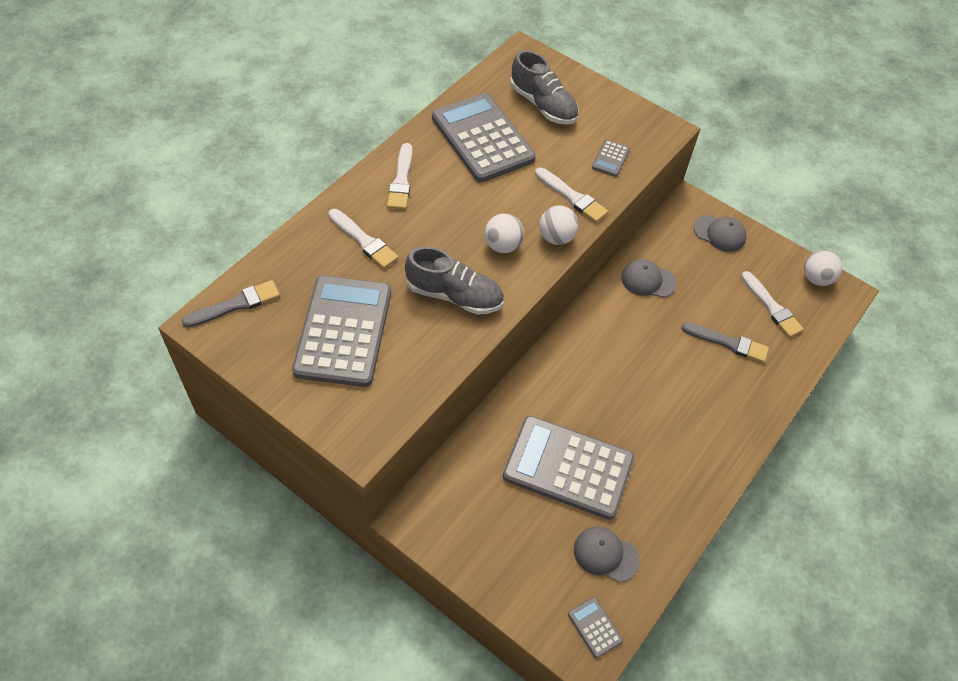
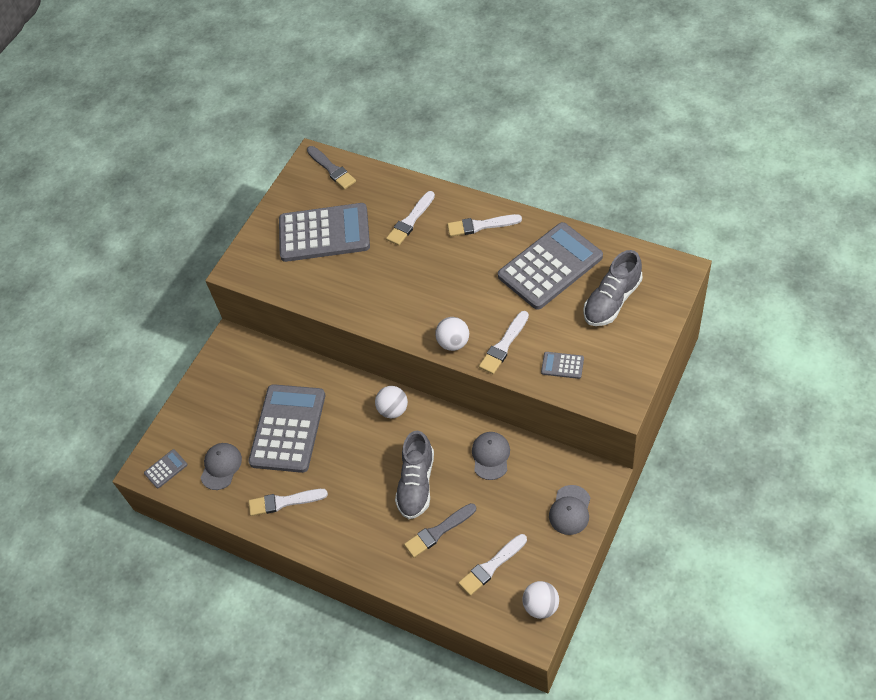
camera: 90 degrees right, 0 degrees up
(454, 295) = (374, 289): grey shoe -> grey shoe (416, 484)
(503, 245) = (433, 308): white ball -> white ball (393, 410)
(669, 487) = (284, 502): none -> white brush
(728, 343) = (438, 531): grey brush -> grey brush turned 45 degrees clockwise

